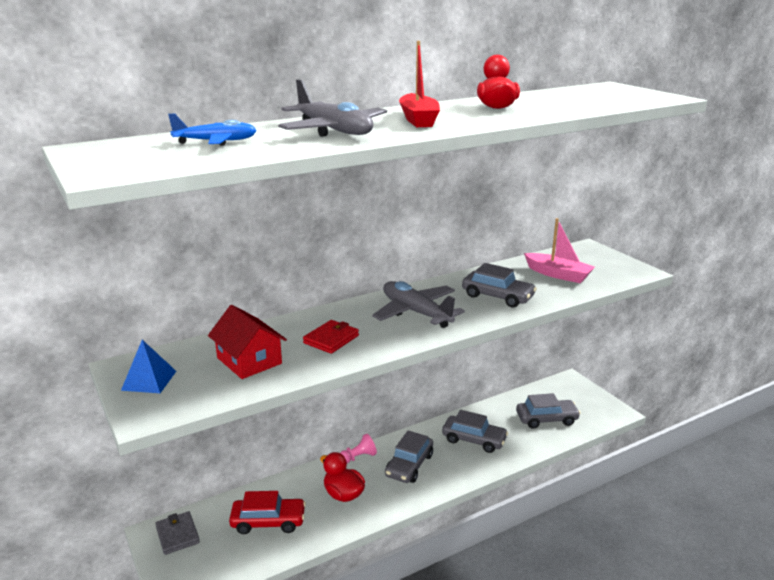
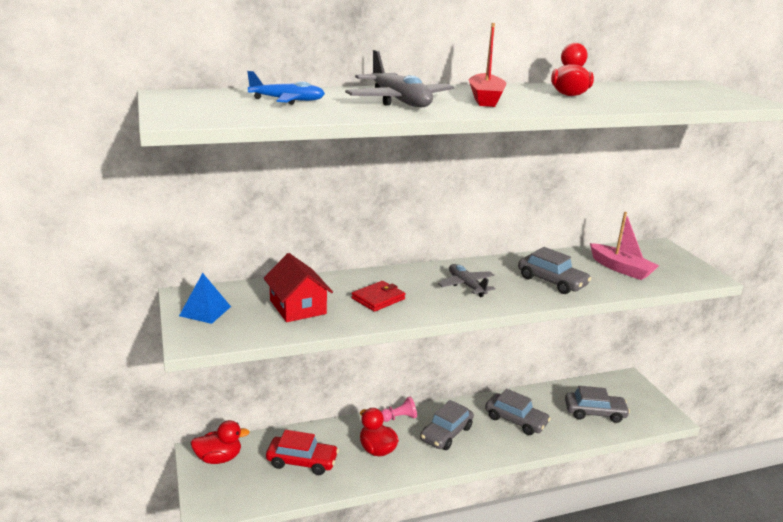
camera: 10 degrees right, 0 degrees up
(177, 535) = (219, 458): grey wallet -> red duck
(416, 312) = (466, 285): grey plane -> grey plane, size x0.65

